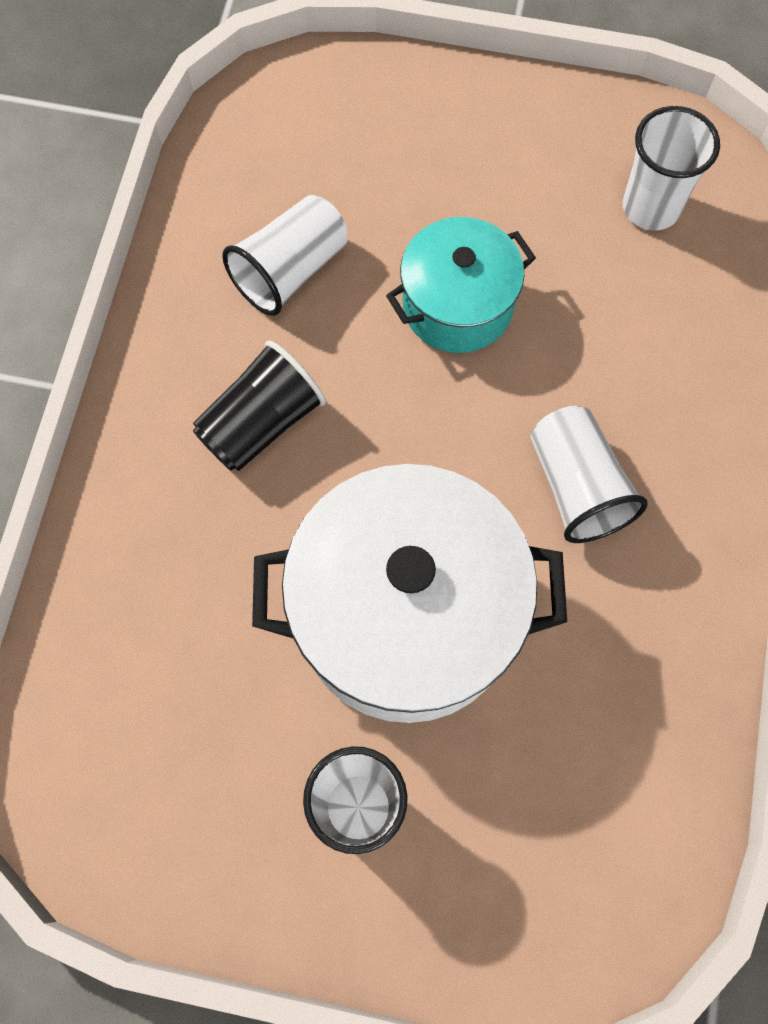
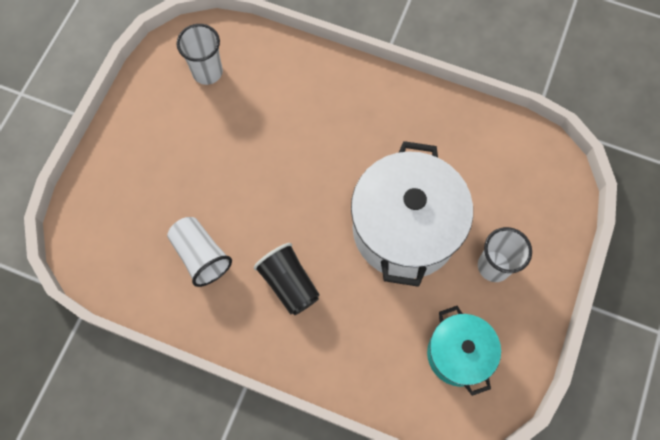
camera: 80 degrees left, 0 degrees up
(457, 306) = (242, 174): turquoise pot -> turquoise pot (458, 354)
(577, 486) = (352, 139): white cup -> none

